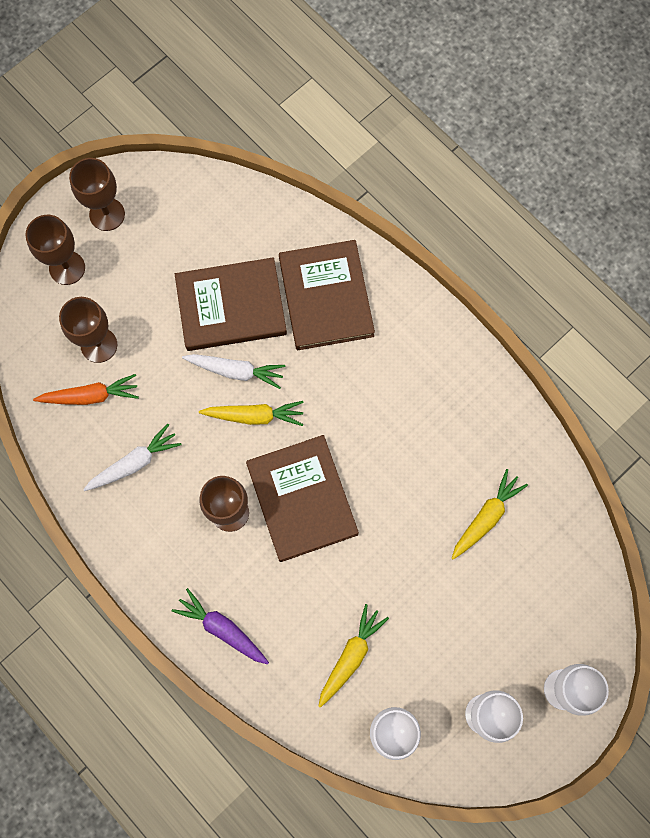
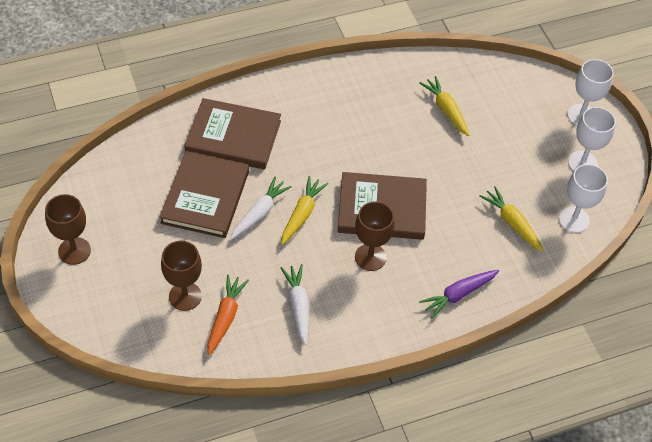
camera: 70 degrees left, 20 degrees down
(67, 268) = (103, 295): brown goblet -> none

